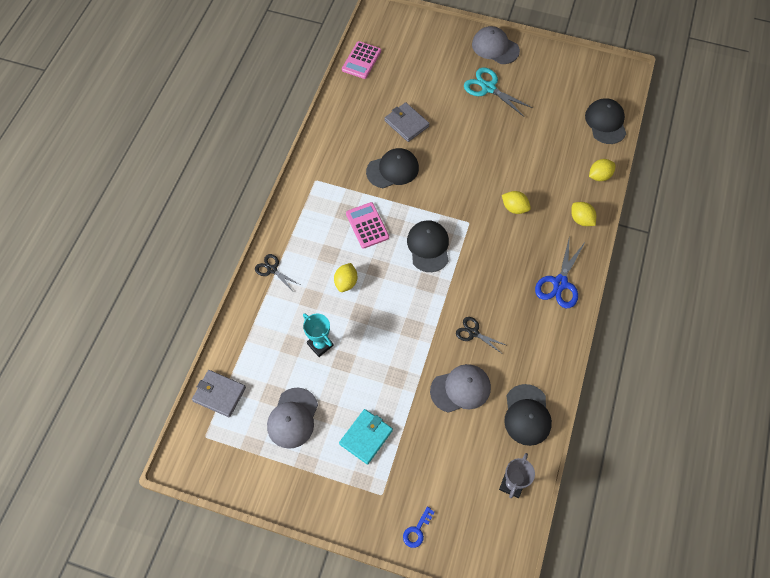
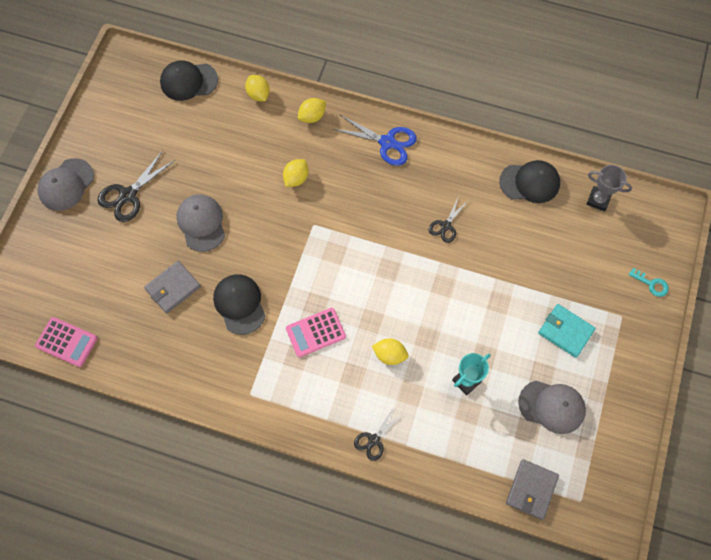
camera: 90 degrees left, 5 degrees up
(417, 530) = (651, 284): blue key -> turquoise key
(428, 247) = (344, 267): black cap -> none
(460, 389) = (507, 240): grey cap -> grey cap (201, 223)
(488, 88) = (128, 195): turquoise scissors -> black scissors

